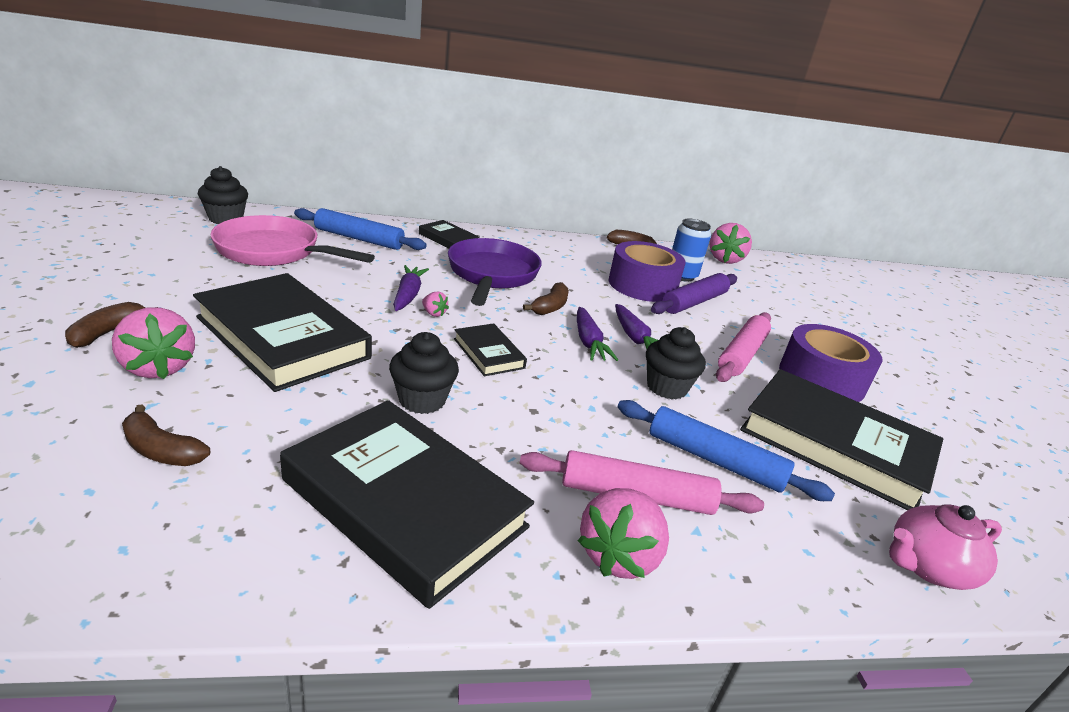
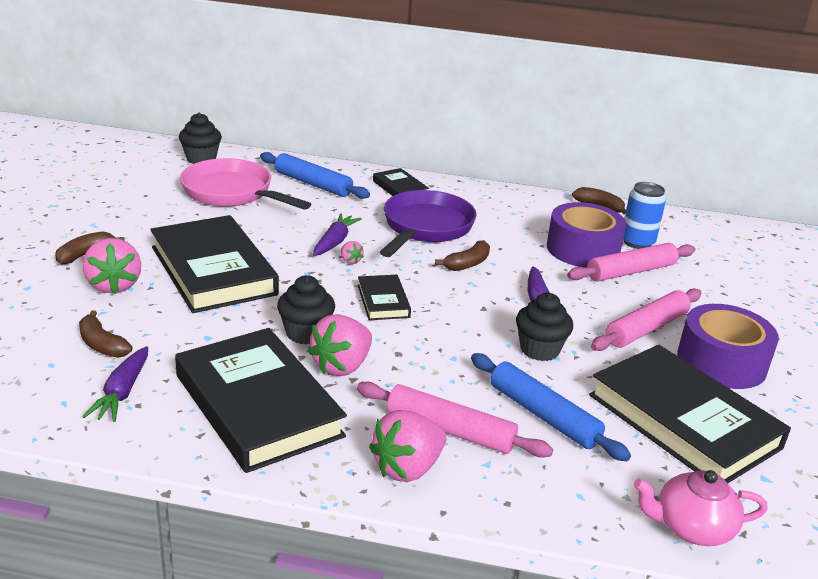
camera: 20 degrees right, 0 degrees up
(588, 342) = (486, 301): purple carrot -> purple carrot (122, 393)
(694, 302) = (631, 272): purple rolling pin -> pink rolling pin
(725, 259) = (706, 227): pink strawberry -> pink strawberry (341, 366)

